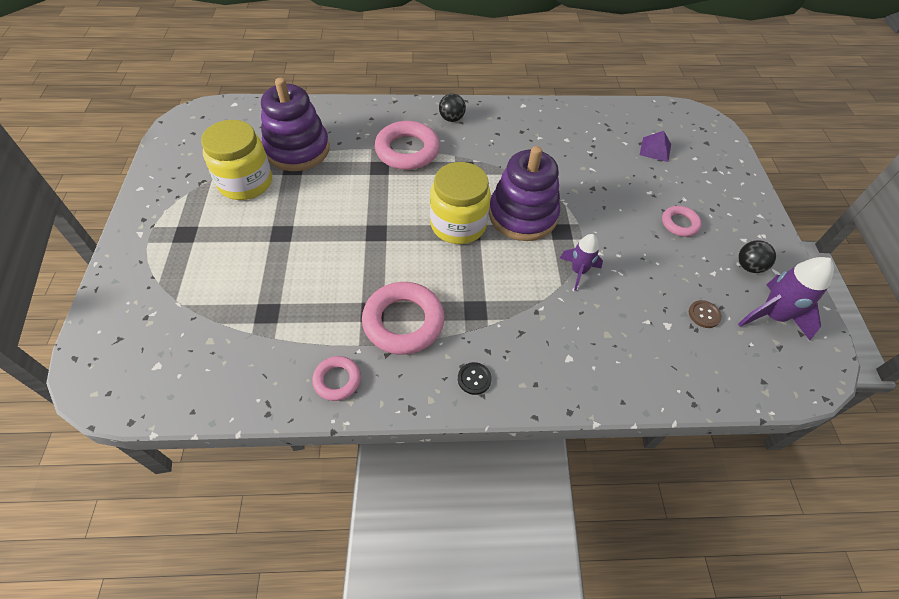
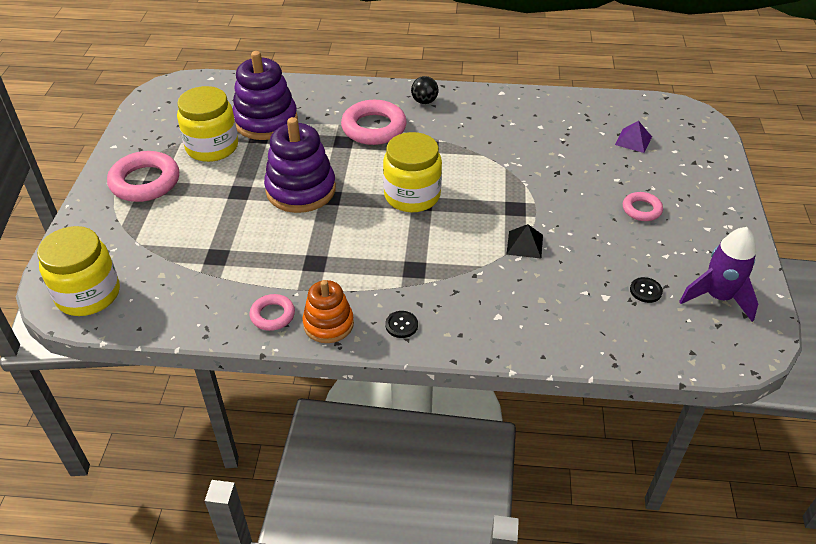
camera: 10 degrees right, 10 degrees down
(130, 374) = (88, 294): none -> yellow jar
(398, 385) = (328, 324): none -> orange stacking toy
(403, 322) = (343, 273): pink ring -> pink ring (145, 182)
(522, 215) = (479, 191): purple stacking toy -> purple stacking toy (301, 190)
(578, 271) = (525, 244): purple rocket -> black pyramid
(704, 314) = (645, 291): brown button -> black button
(748, 266) = (705, 252): black ball -> none

